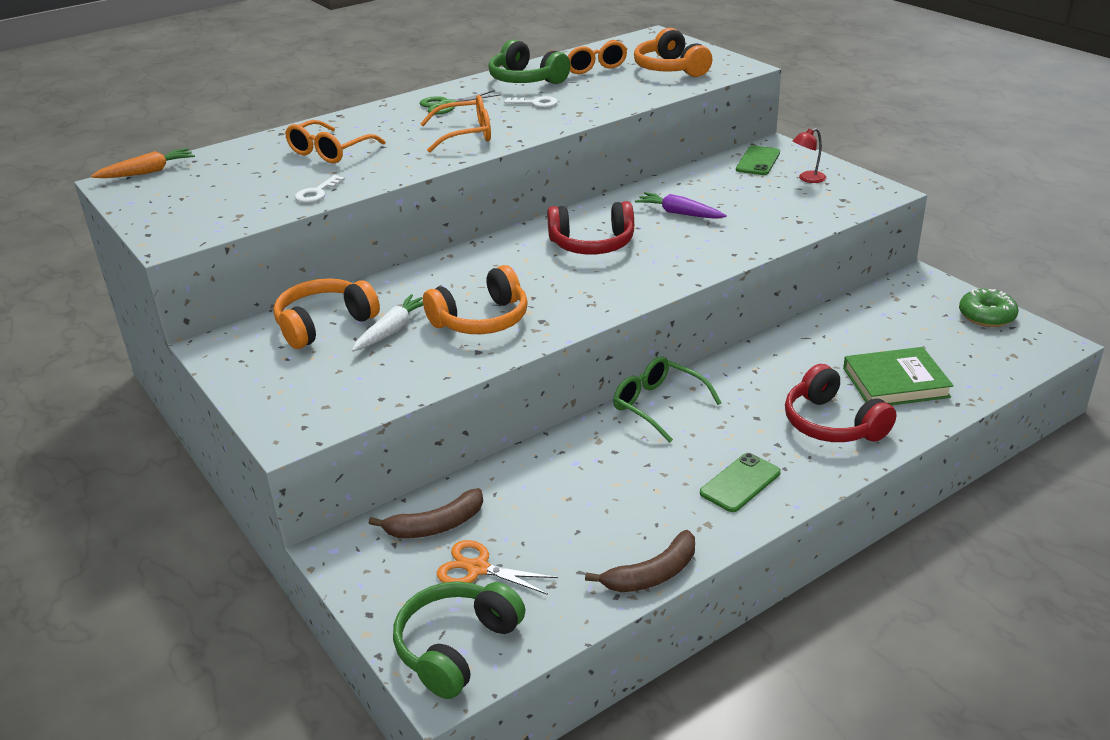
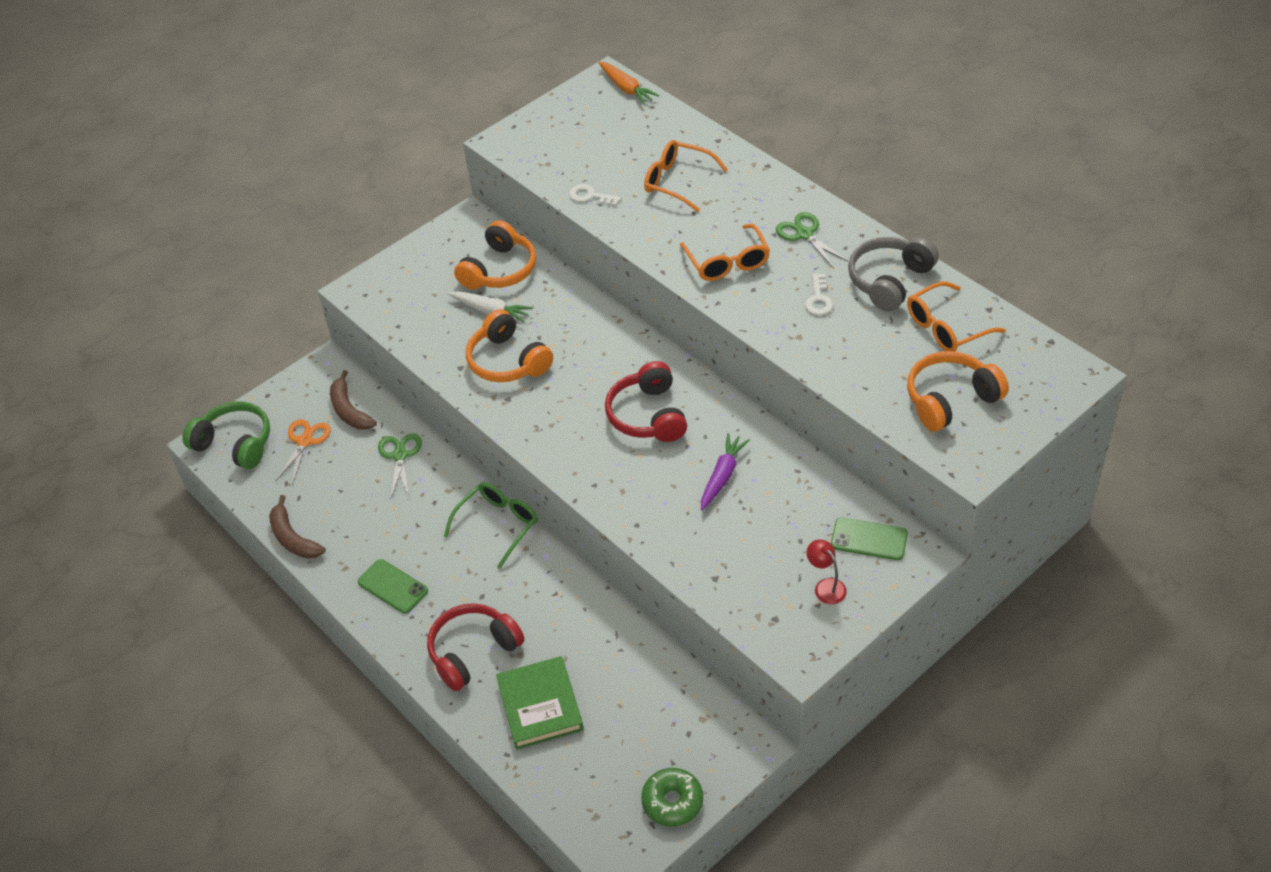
camera: 85 degrees right, 15 degrees up
(324, 324) = (499, 270): orange headphones -> orange headphones turned 75 degrees clockwise
(526, 80) = (889, 281): green headphones -> grey headphones
(532, 479) = (400, 455): none -> green scissors

